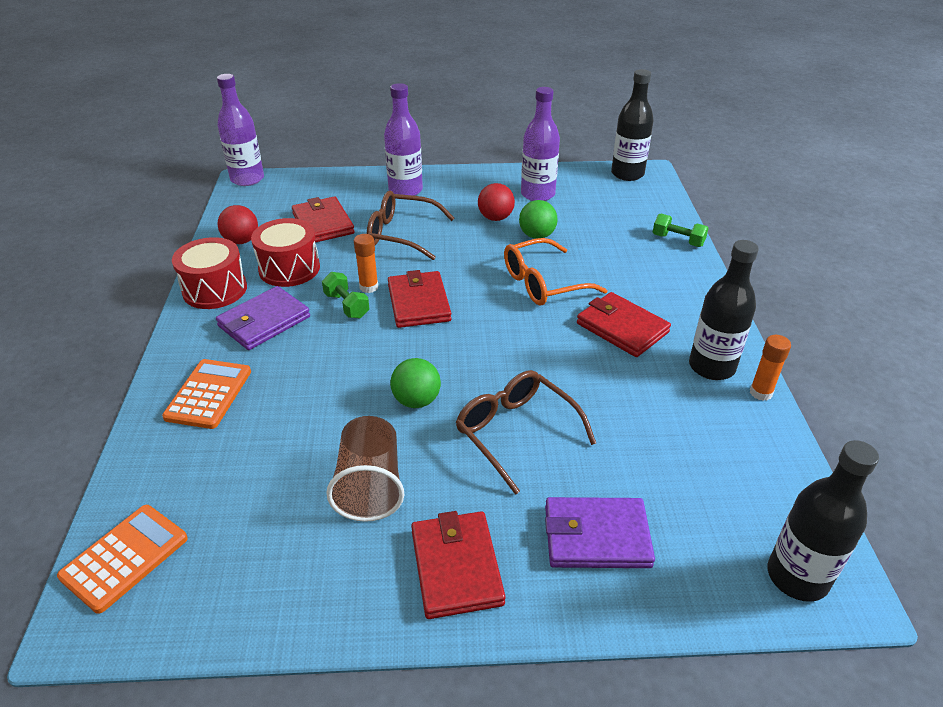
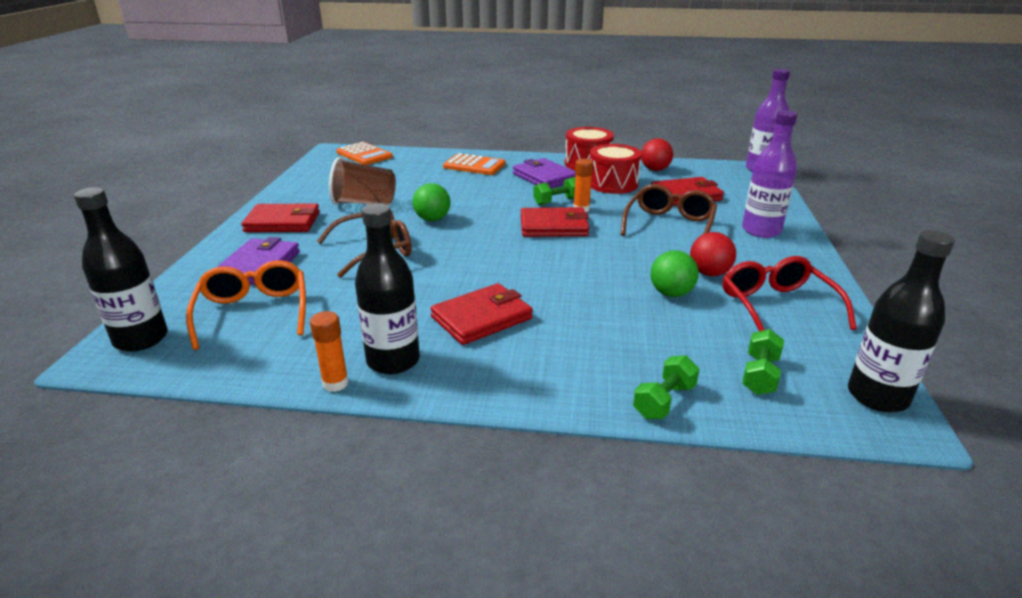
camera: 100 degrees right, 10 degrees down
(537, 194) = (777, 306): purple bottle -> red glasses
(543, 283) = (572, 285): orange glasses -> orange glasses (254, 312)
(628, 207) = (760, 375): none -> green dumbbell

